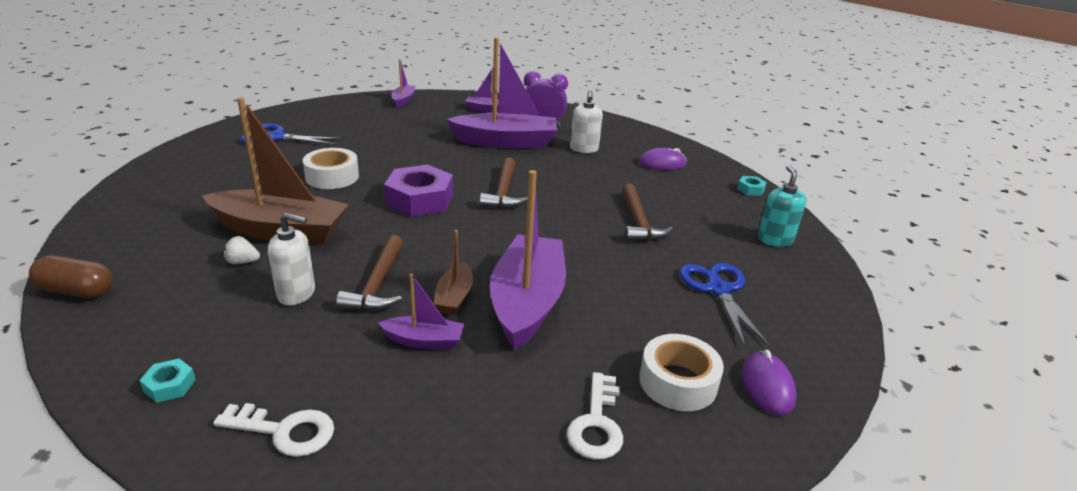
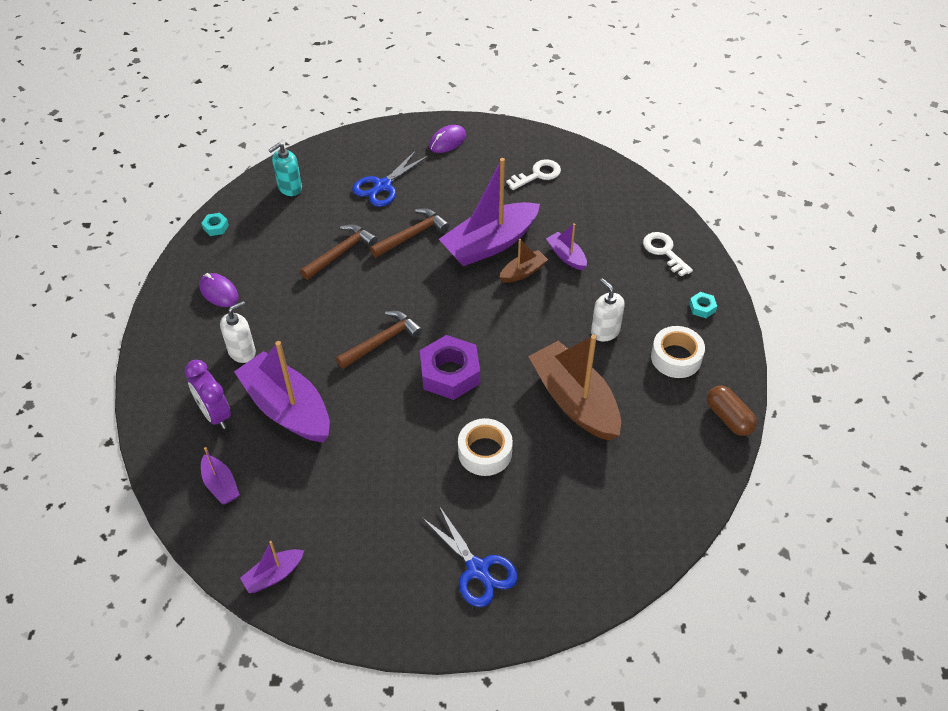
camera: 130 degrees left, 20 degrees up
(242, 262) = (619, 382): white strawberry -> none
(378, 284) = (554, 309): brown hammer -> brown hammer (412, 235)
(678, 382) = (481, 166): white tape -> white tape (676, 357)

